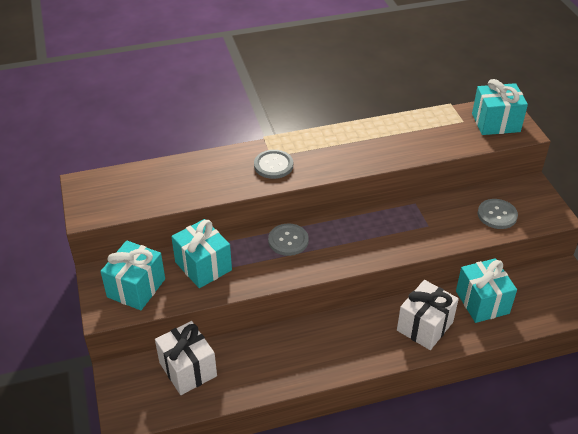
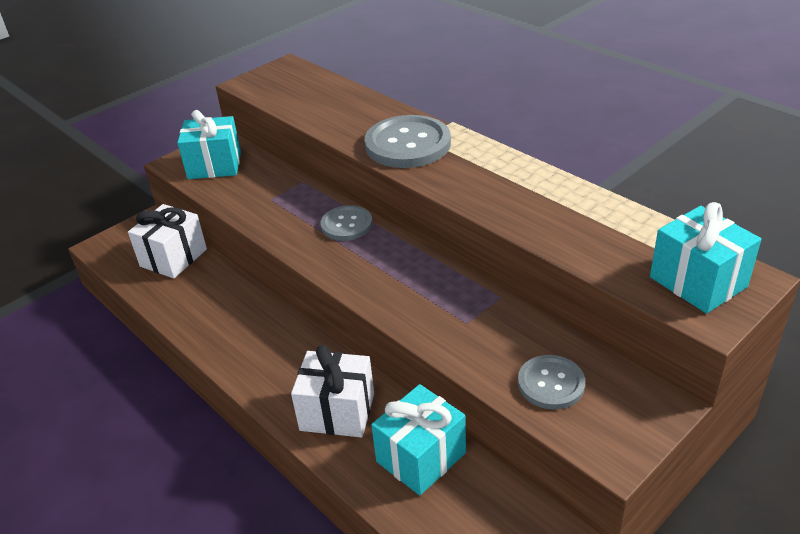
camera: 65 degrees right, 5 degrees down
(203, 266) = (268, 188): turquoise gift -> none
(273, 165) = (408, 144): grey button -> grey button, size x1.68

